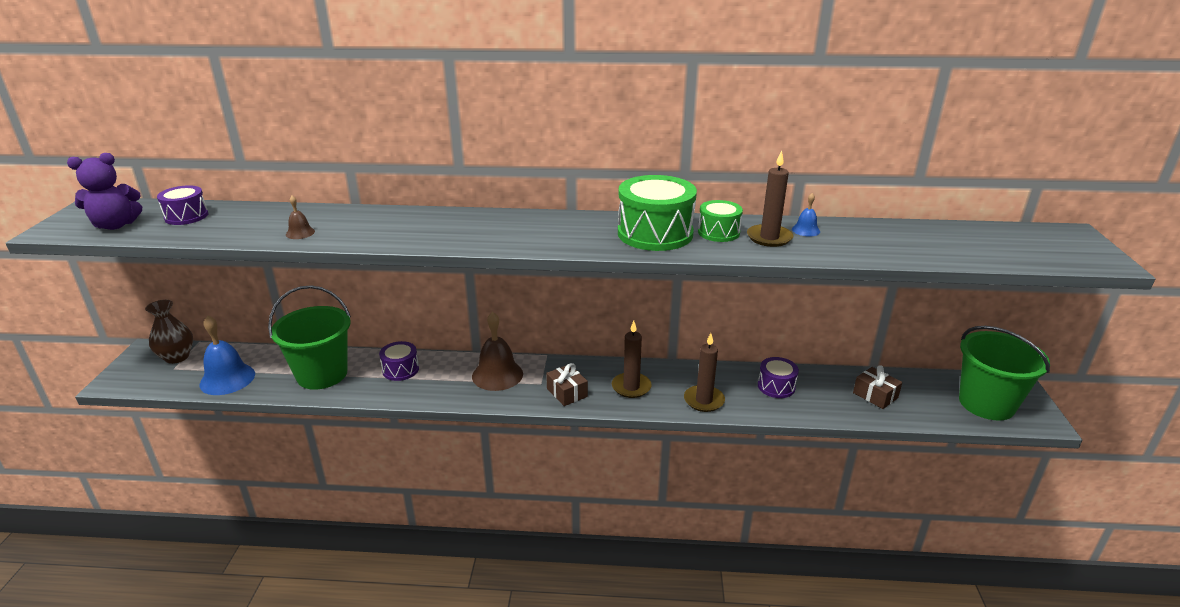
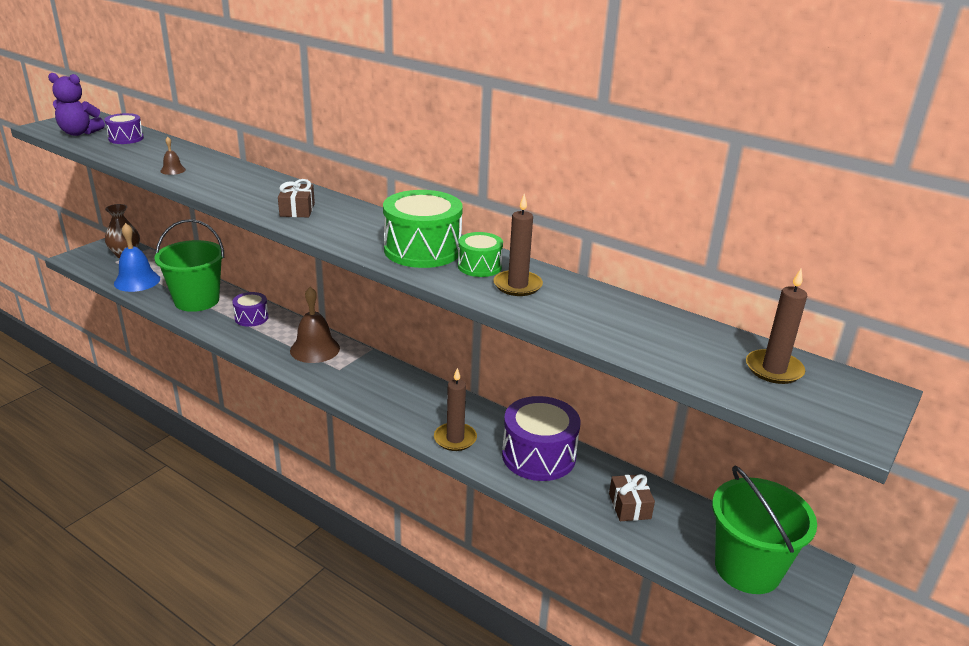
camera: 30 degrees right, 0 degrees up
(567, 392) = (350, 384): brown gift -> brown gift (297, 210)
(631, 387) = (407, 402): brown candle -> brown candle (774, 369)
(776, 386) = (538, 456): purple drum -> purple drum, size x1.81
(806, 230) = (566, 290): blue bell -> none

